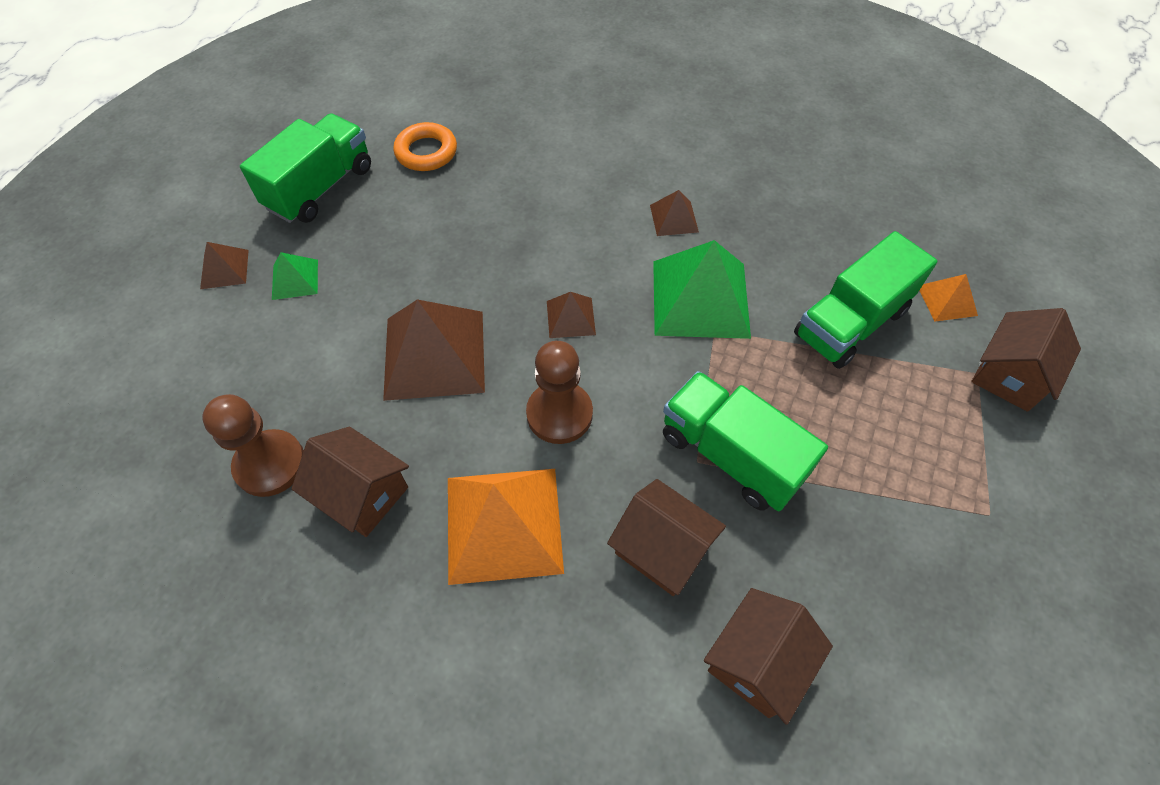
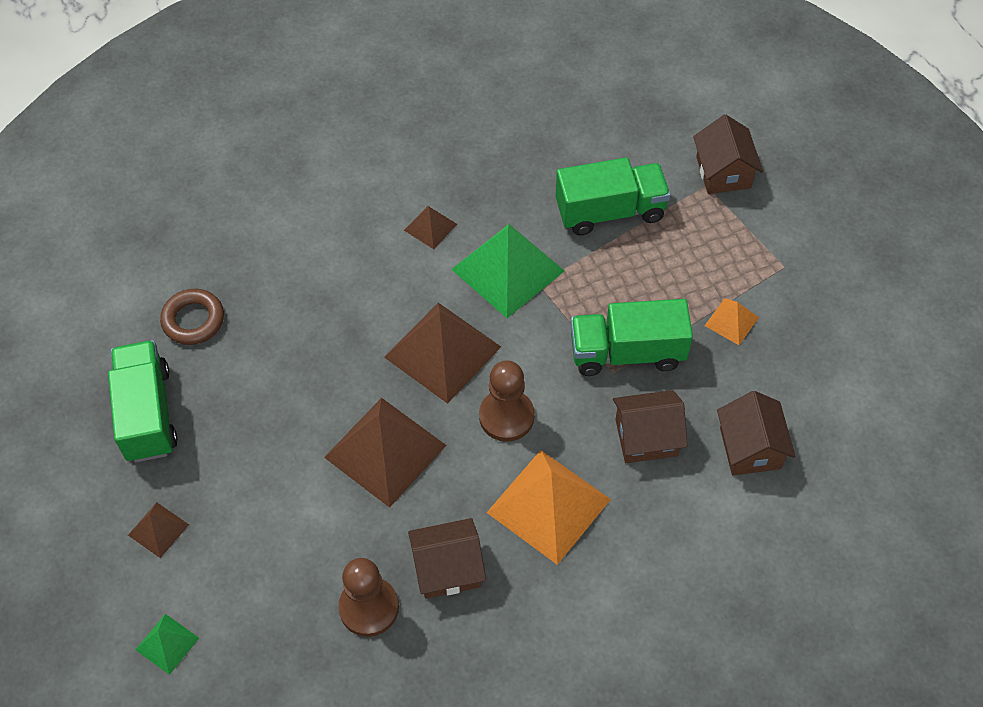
camera: 45 degrees left, 0 degrees up
(295, 279) = (222, 490): green pyramid -> green pyramid (167, 643)
(426, 152) = (193, 320): orange ring -> brown ring
(571, 317) = (443, 351): brown pyramid -> brown pyramid, size x2.06
(850, 323) = (610, 211): green truck -> green truck turned 105 degrees counterclockwise
(947, 300) = (648, 150): orange pyramid -> orange pyramid (731, 321)

